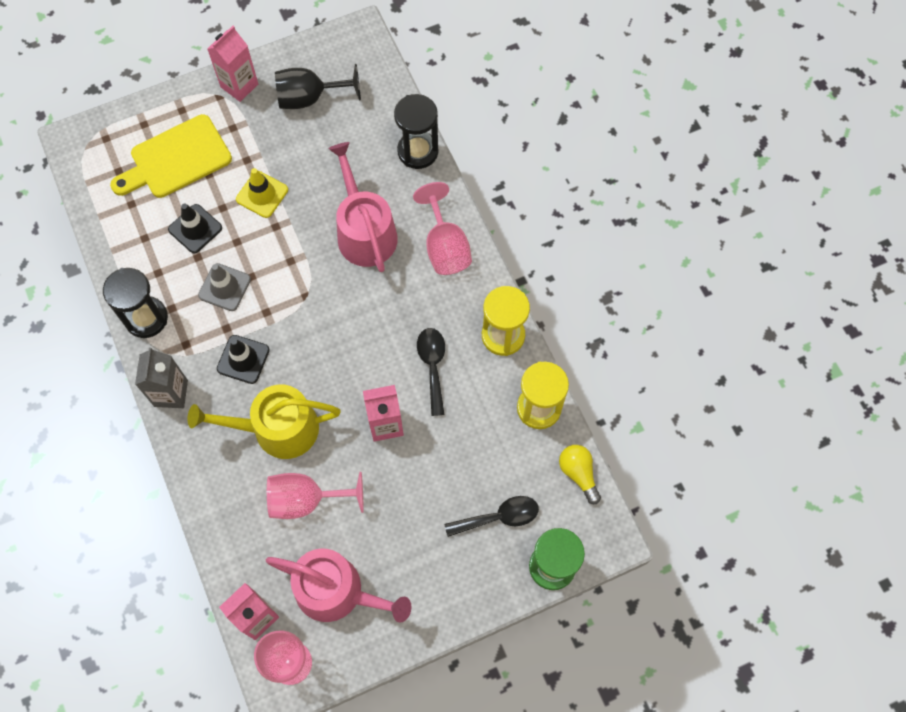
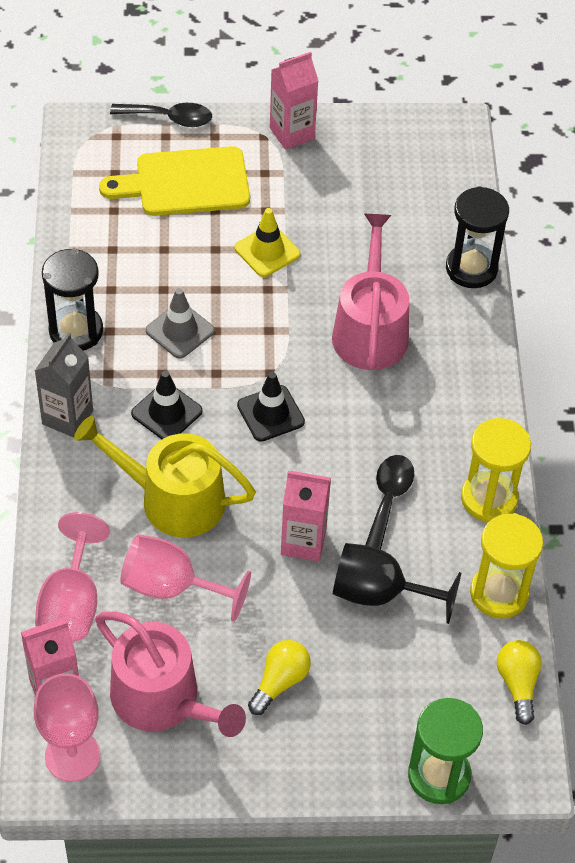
camera: 20 degrees right, 15 degrees down
(195, 229) = (174, 260): black traffic cone -> black traffic cone (270, 413)
(309, 98) = (368, 172): black goblet -> black goblet (379, 593)
(414, 542) = (280, 682): none -> yellow light bulb
(445, 246) = (459, 379): pink goblet -> pink goblet (72, 603)
(499, 517) = (396, 695): black spoon -> black spoon (169, 118)

